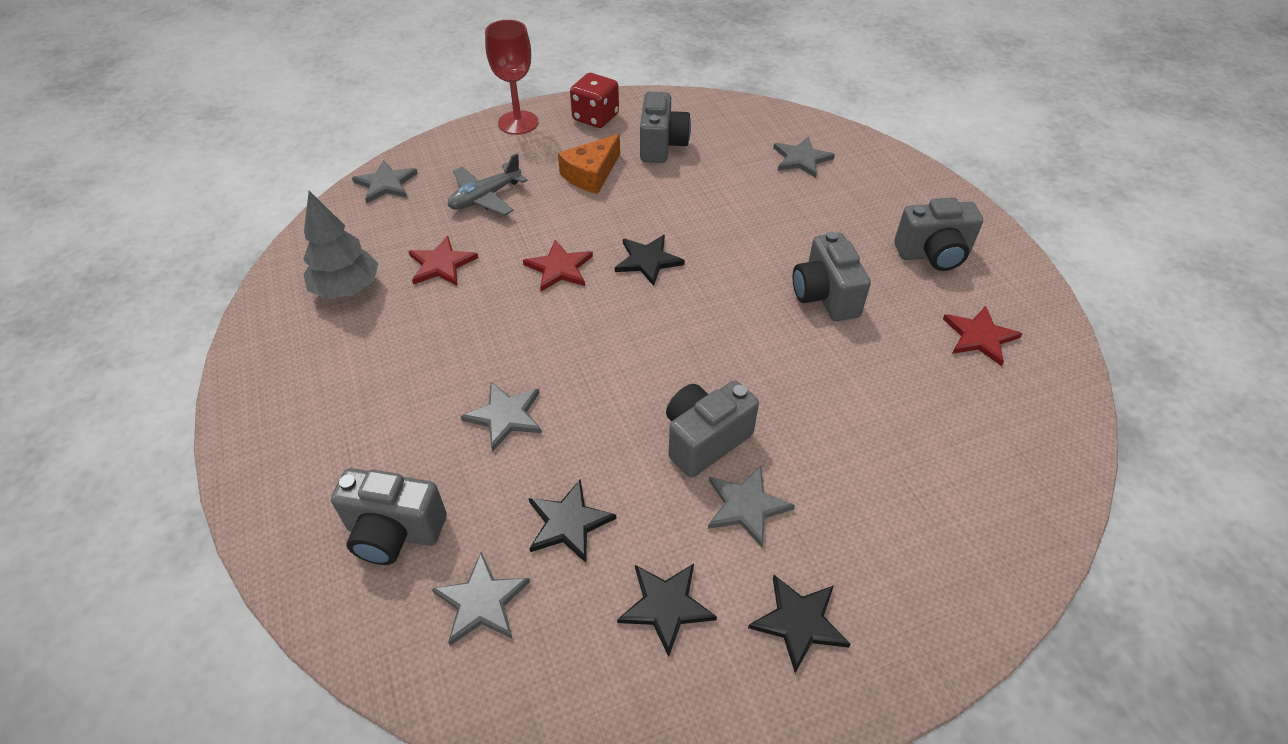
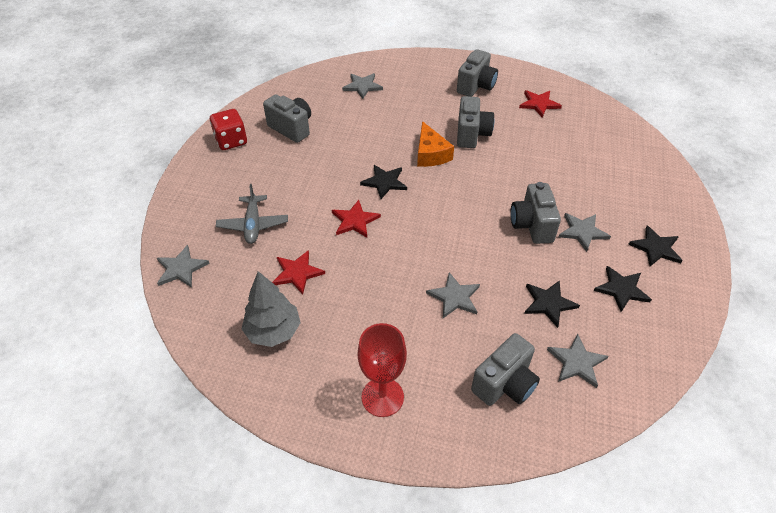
camera: 55 degrees left, 0 degrees up
(518, 123) = (193, 176): red goblet -> red goblet (382, 397)
(591, 174) = (284, 168): orange cheese -> orange cheese (430, 154)
(825, 296) = (471, 134): grey camera -> grey camera turned 105 degrees counterclockwise

